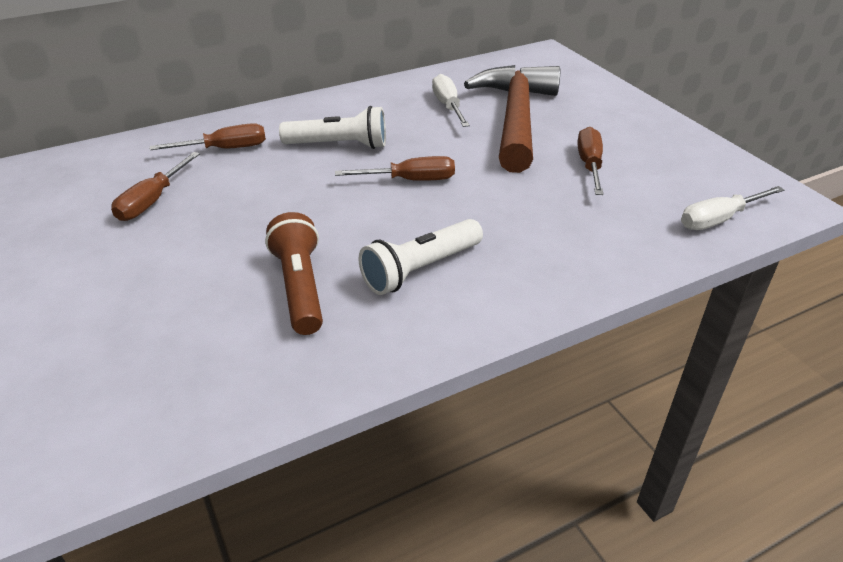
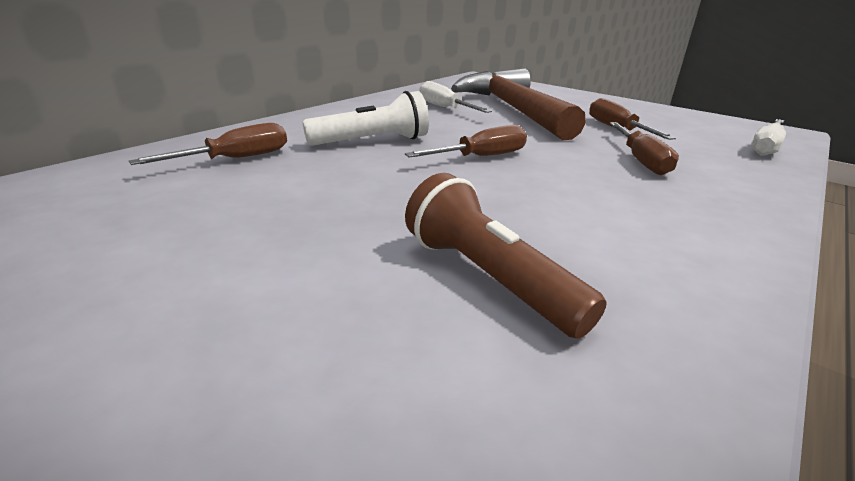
camera: 25 degrees left, 10 degrees down
(152, 201) = (165, 221): brown screwdriver -> brown screwdriver (640, 160)
(420, 269) = (602, 227): white flashlight -> none

